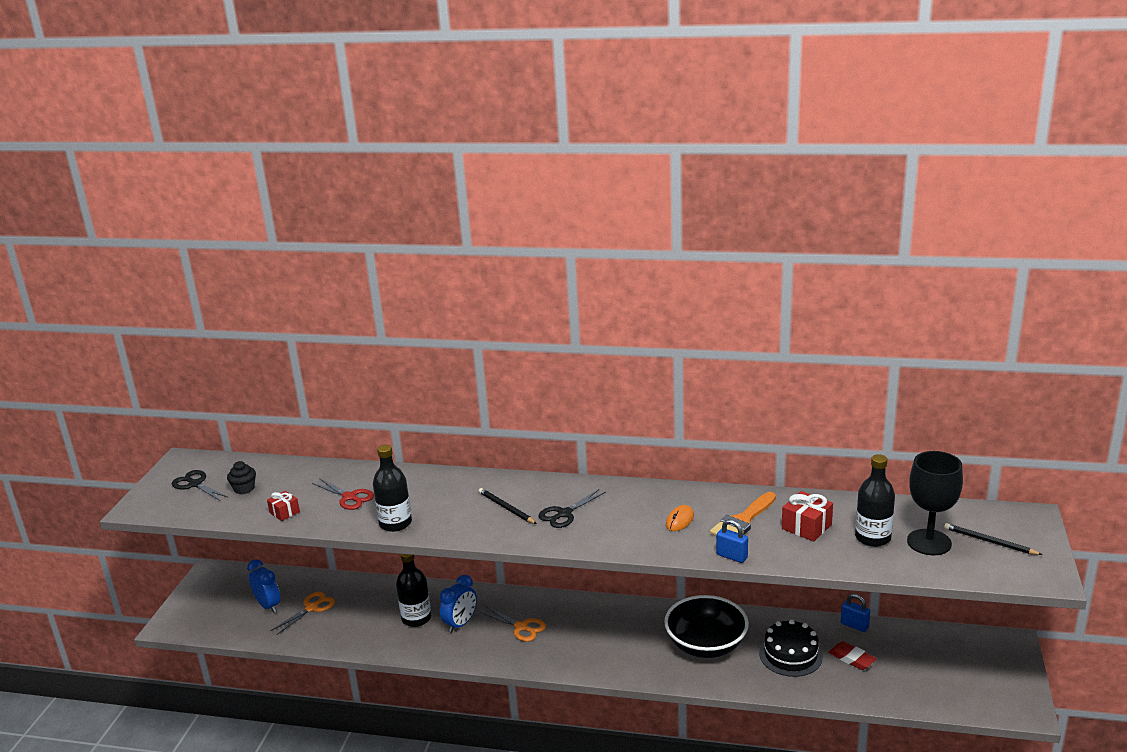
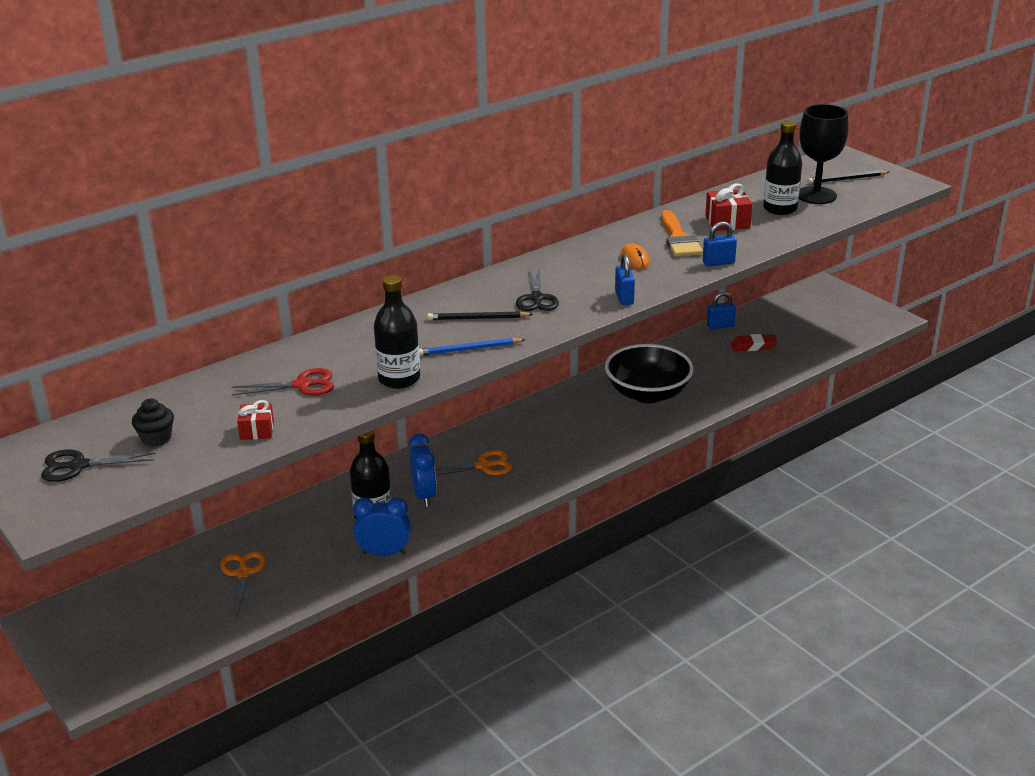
camera: 50 degrees left, 5 degrees up
(268, 606) = (187, 601): blue clock -> blue clock (384, 553)
(463, 527) = (469, 349): none -> blue pencil
(615, 545) = (624, 298): none -> blue padlock
(790, 655) = (713, 366): black cake -> none

